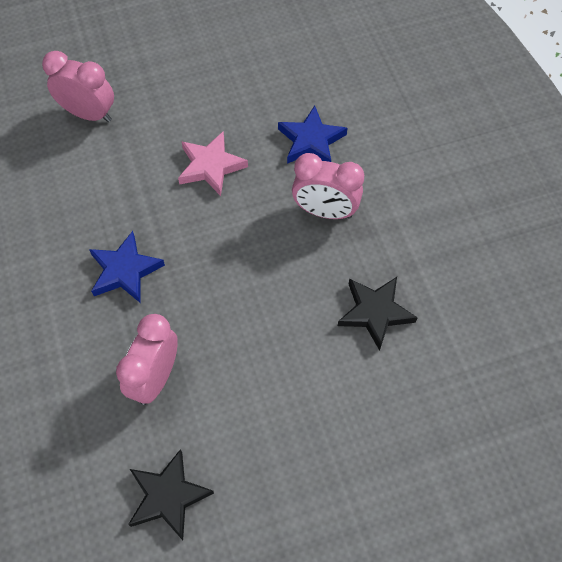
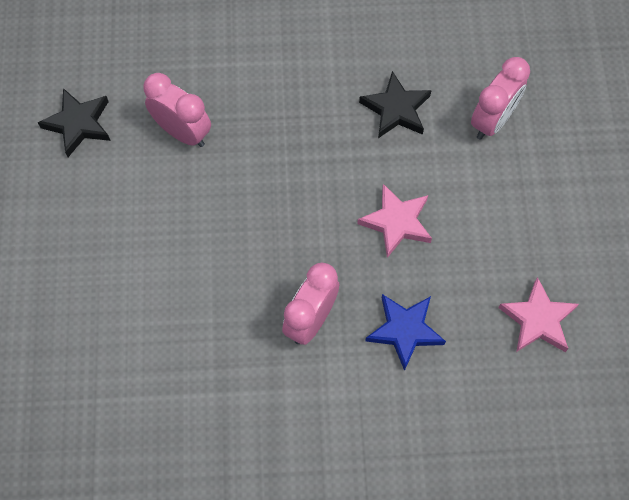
camera: 105 degrees right, 5 degrees up
(125, 270) = (297, 125): blue star -> none
(271, 56) = (538, 320): none -> pink star
(375, 312) = (182, 334): black star -> black star (396, 109)

